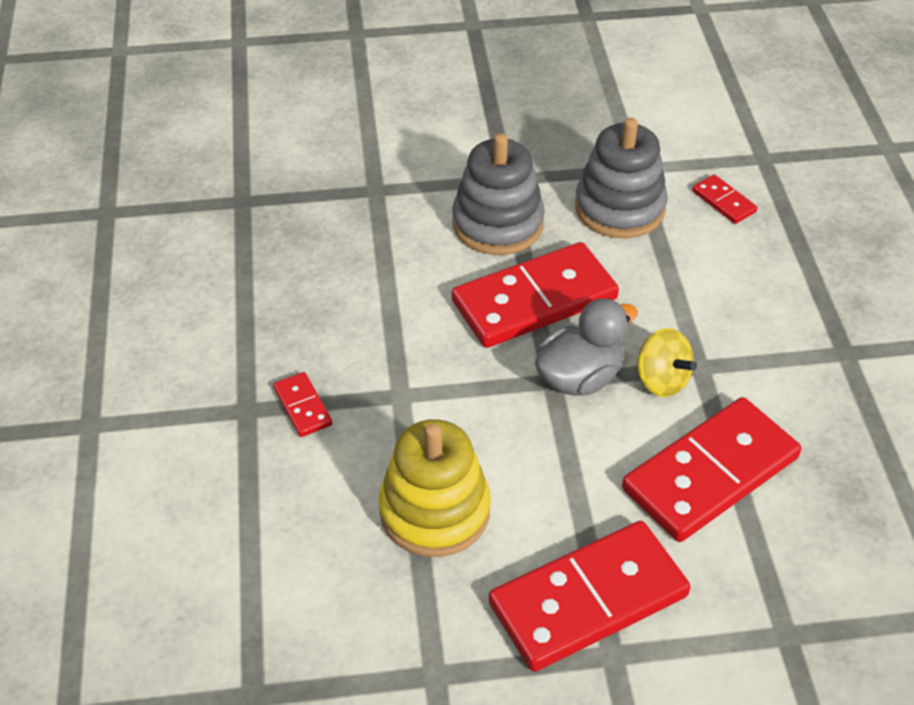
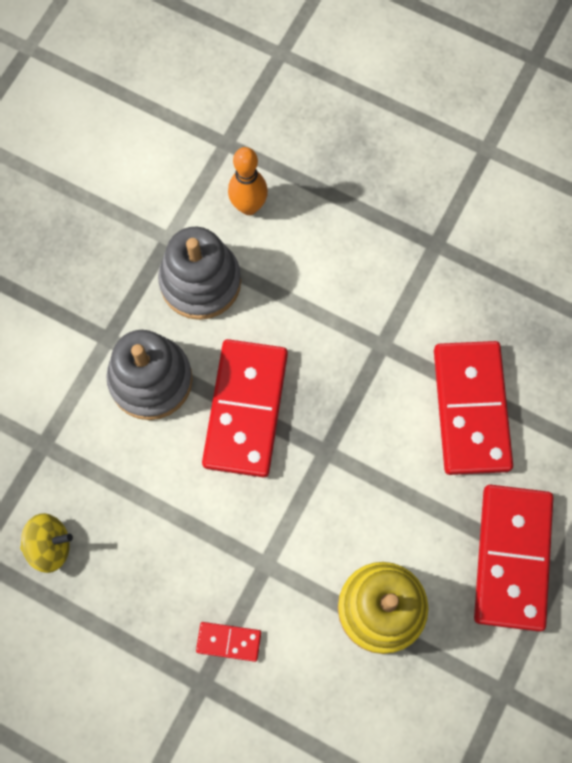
camera: 55 degrees left, 25 degrees up
(579, 377) = (337, 431): grey duck -> none
(661, 380) = (377, 379): yellow spinning top -> yellow spinning top (50, 546)
(723, 201) = (249, 206): red domino -> orange bowling pin

